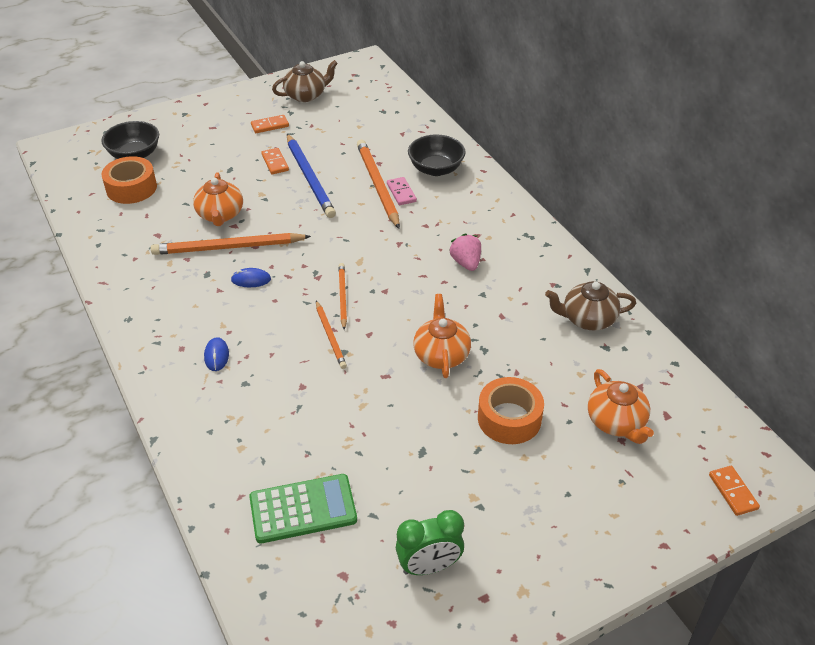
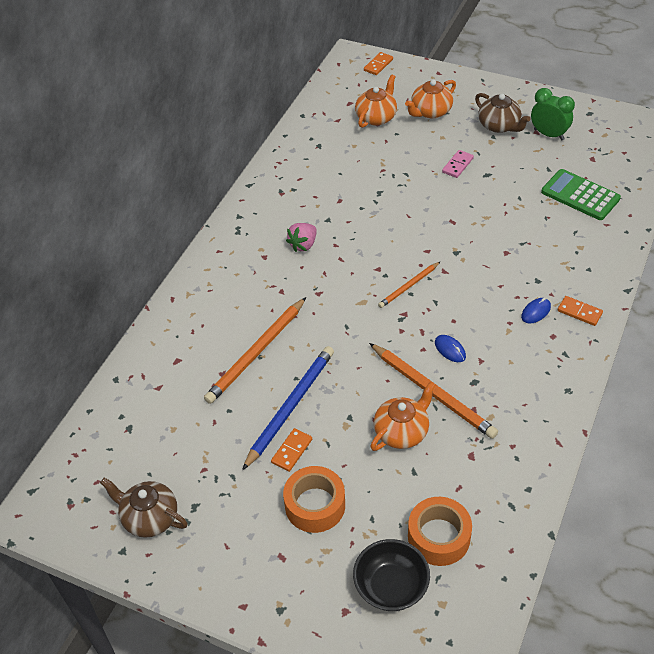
camera: 125 degrees left, 5 degrees up
(270, 125) = (234, 505): orange domino -> orange domino (579, 312)
(330, 336) = (451, 267): orange pencil -> none
(401, 193) = (252, 331): pink domino -> pink domino (457, 165)
(436, 169) = (197, 329): black bowl -> none
(441, 354) = (405, 208): orange teapot -> orange teapot (430, 111)
(509, 418) = (422, 155): orange tape -> orange tape (315, 505)
(587, 319) = (300, 163): brown teapot -> brown teapot (499, 126)

